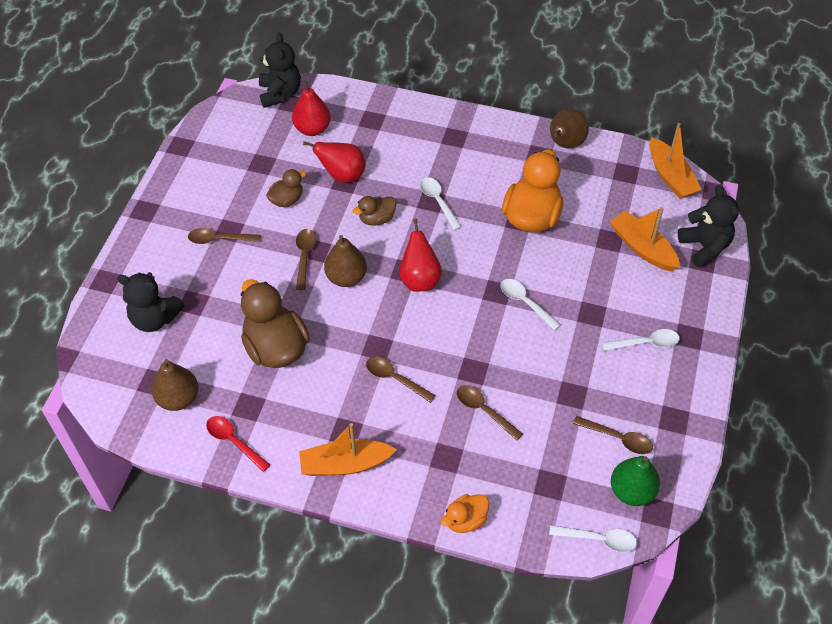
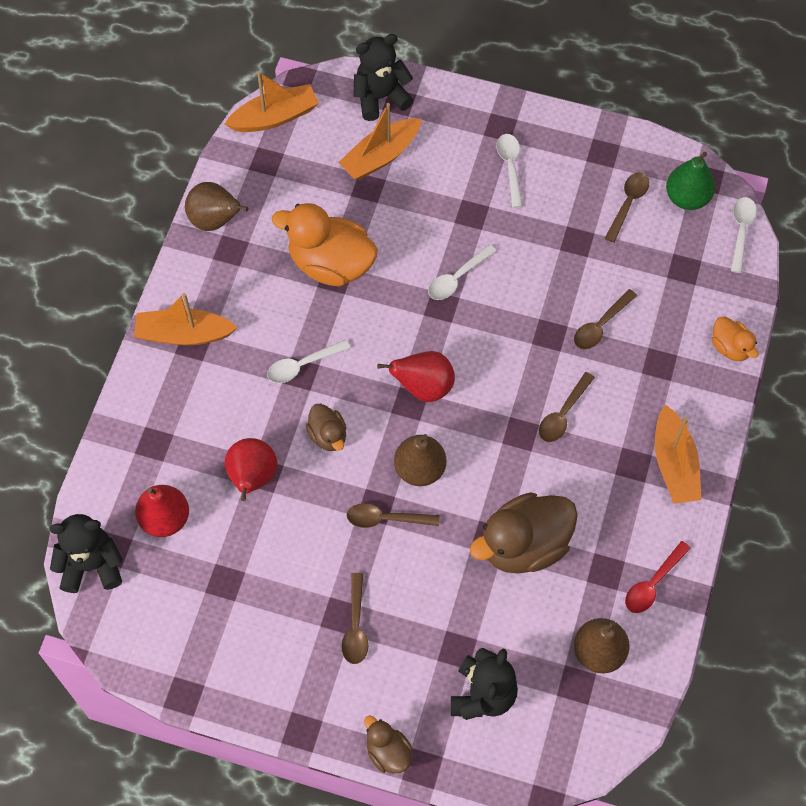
camera: 90 degrees left, 10 degrees up
(287, 200) = (291, 545): brown duck -> brown duck (388, 752)
(462, 131) = (183, 334): none -> orange boat

